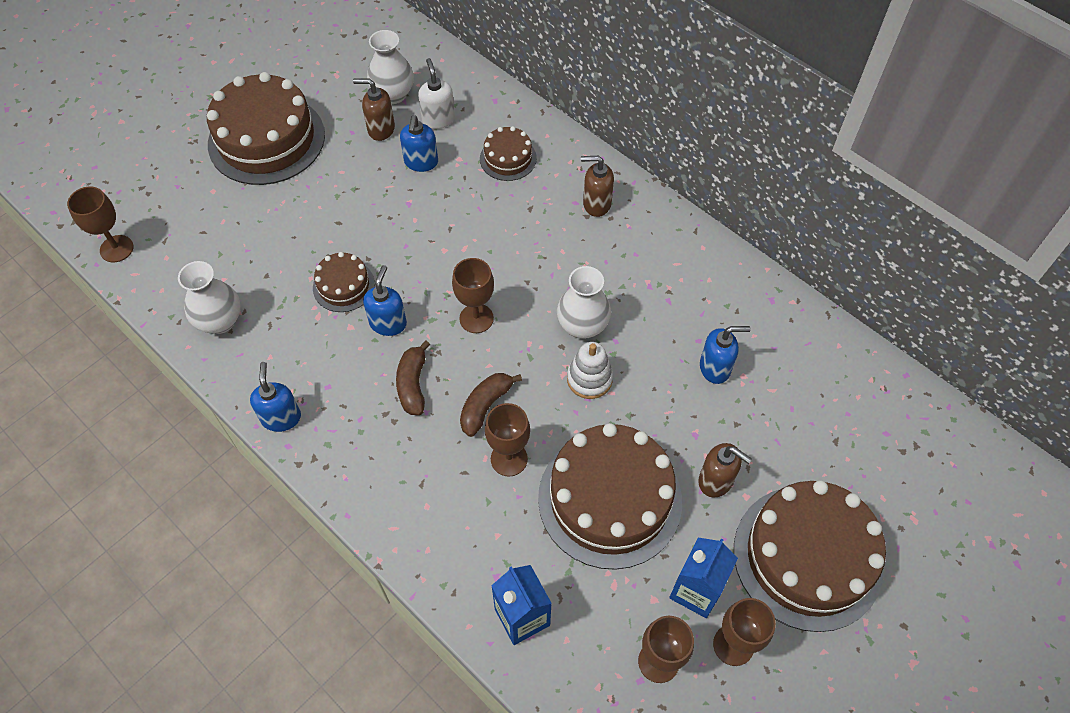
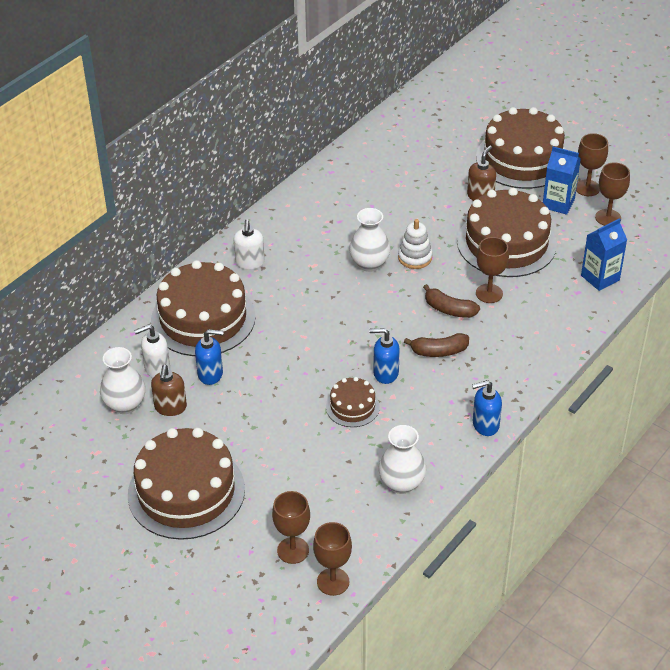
camera: 95 degrees left, 15 degrees down
(476, 318) = (372, 322): brown goblet -> brown goblet (293, 550)
(508, 158) = (203, 318): brown cake -> brown cake, size x2.06
(596, 204) = (250, 263): brown soap dispenser -> white soap dispenser
(715, 368) = (393, 197): blue soap dispenser -> none

